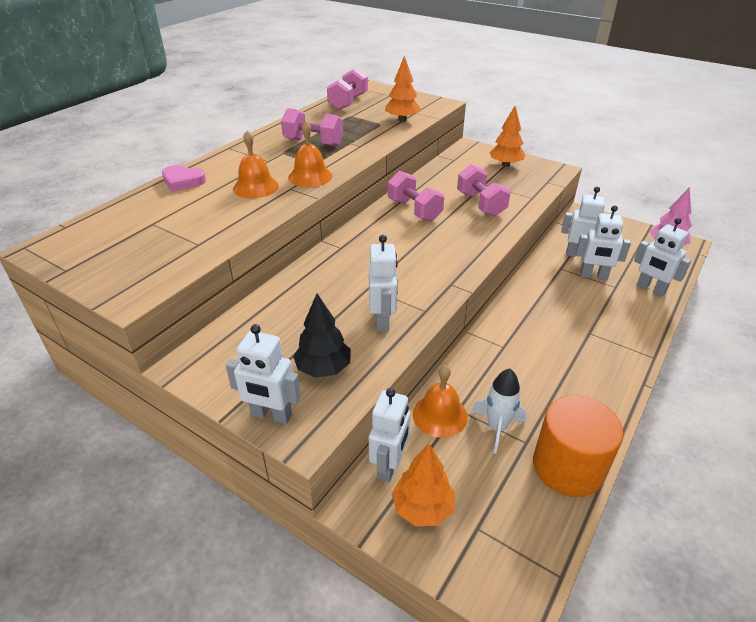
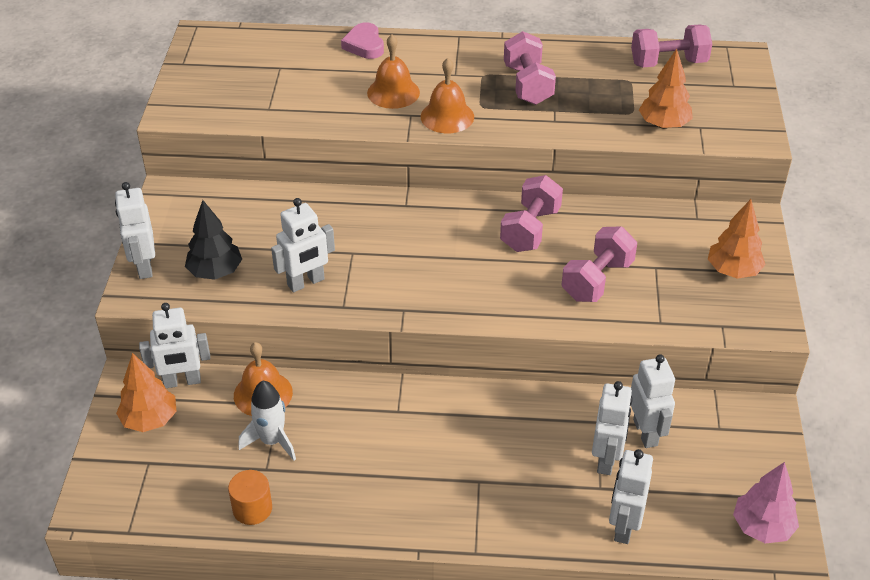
camera: 60 degrees right, 5 degrees up
(568, 467) = (252, 508): orange cylinder -> orange cylinder, size x0.53
(593, 276) = (606, 459): white robot -> white robot turned 150 degrees counterclockwise

